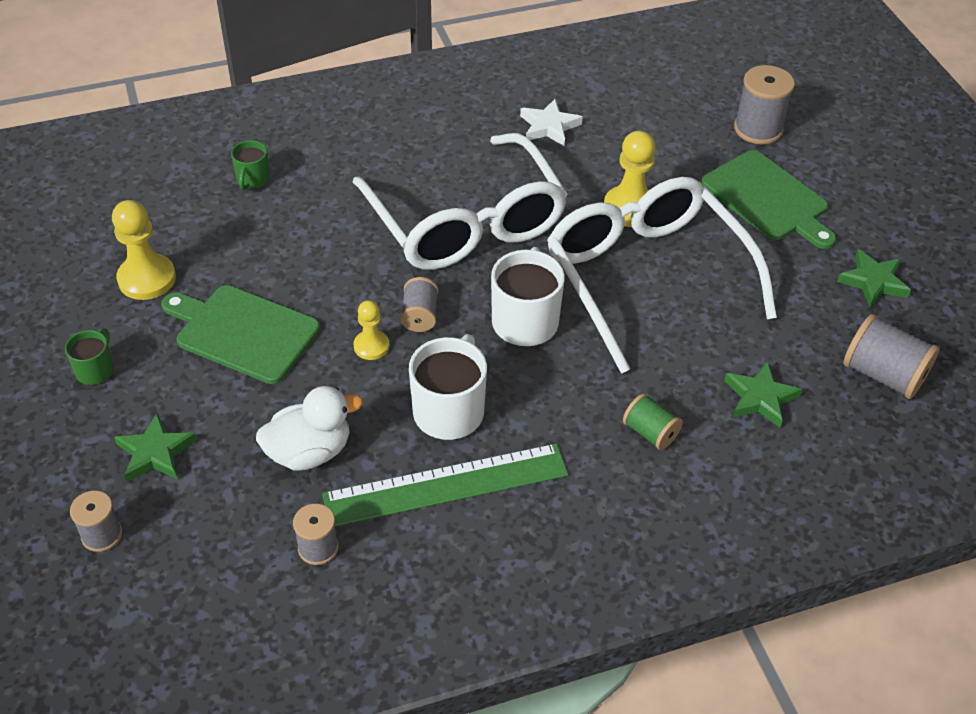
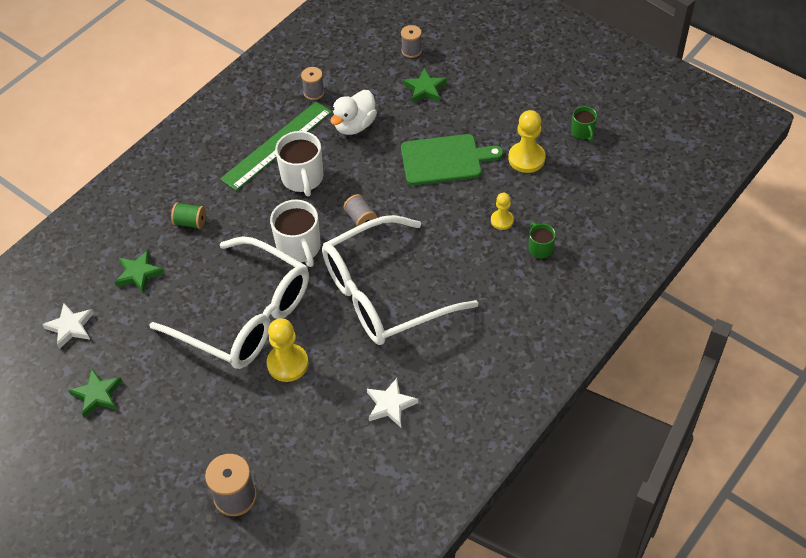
camera: 150 degrees right, 5 degrees up
(95, 370) = (495, 105): green mug -> green mug (583, 132)
(371, 346) = (371, 188): yellow pawn -> yellow pawn (502, 220)
(465, 221) = (385, 293): white glasses -> white glasses turned 60 degrees counterclockwise
(767, 199) = (197, 427): green cutting board -> none
(883, 375) = (70, 327): grey spool -> white star

